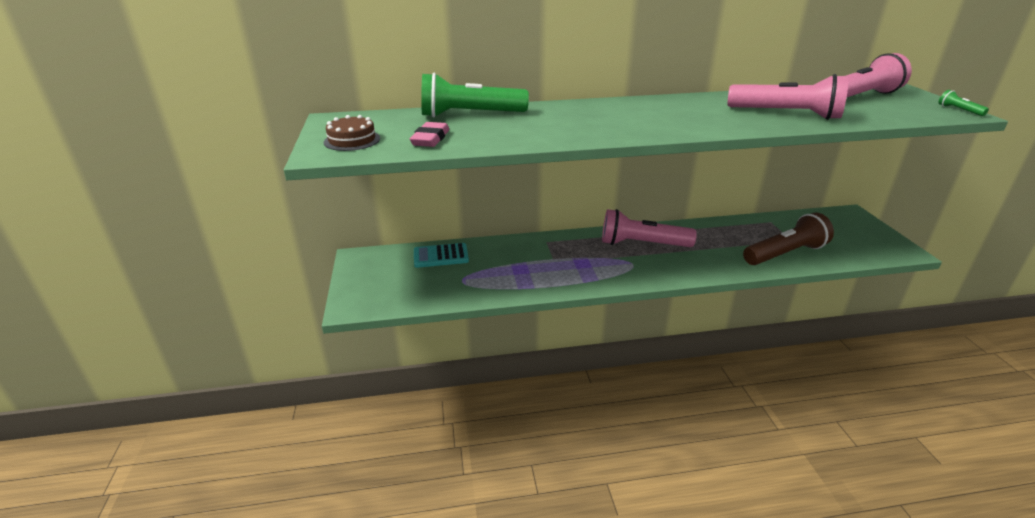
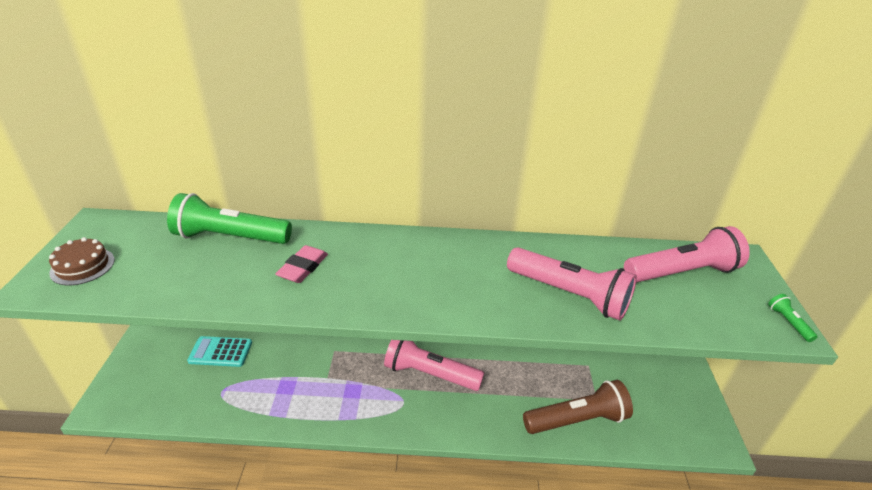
camera: 10 degrees right, 5 degrees up
(430, 139) = (157, 277): pink eraser -> pink eraser (303, 268)

